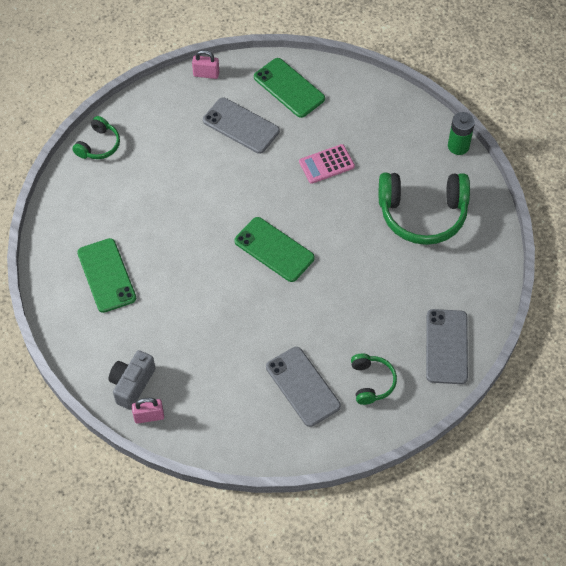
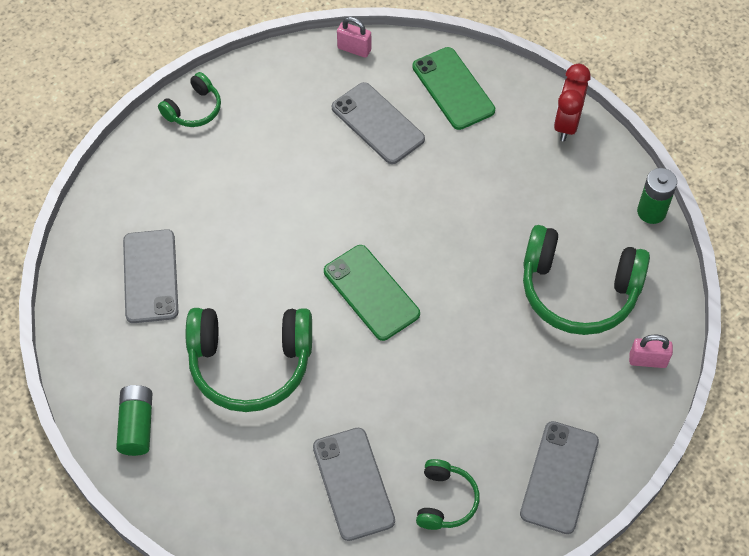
camera: 15 degrees right, 0 degrees up
(106, 275) = (150, 276): green phone -> grey phone
(132, 384) = (137, 425): grey camera -> green battery
(149, 416) = (144, 473): pink padlock -> pink padlock (647, 360)
(201, 320) = (250, 363): none -> green headphones
(326, 164) = (472, 197): pink calculator -> none
(379, 96) = (566, 124): none -> red clock

